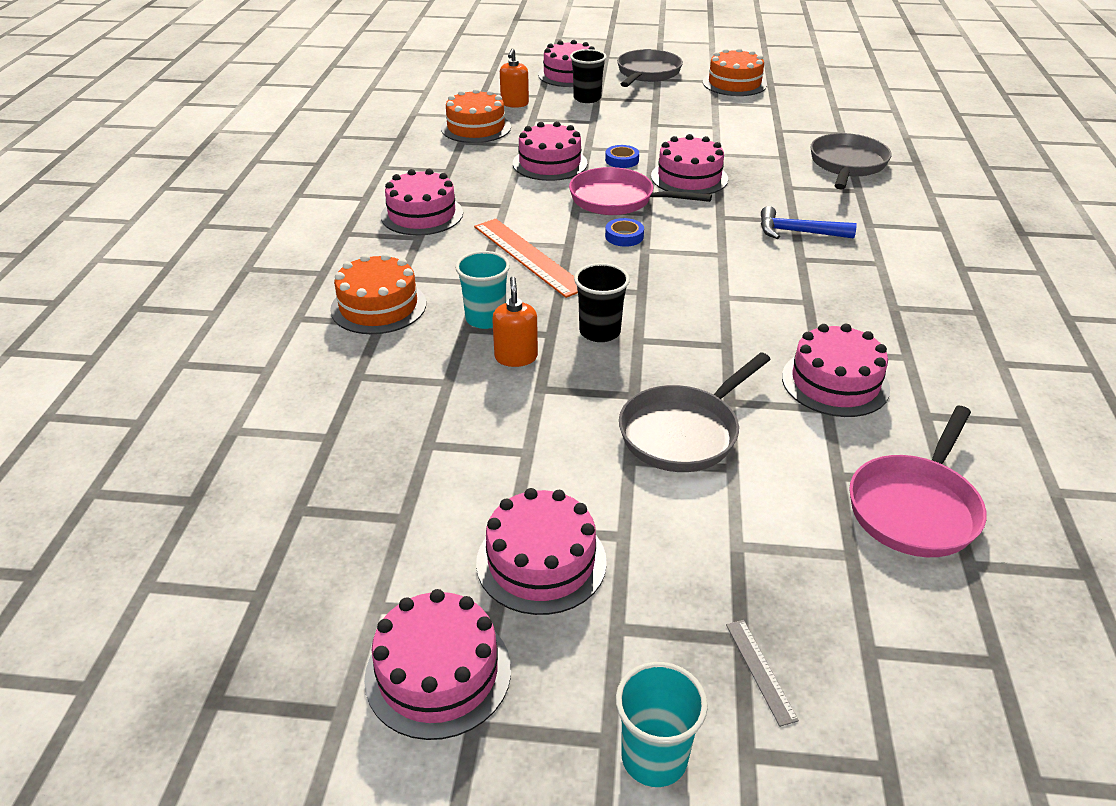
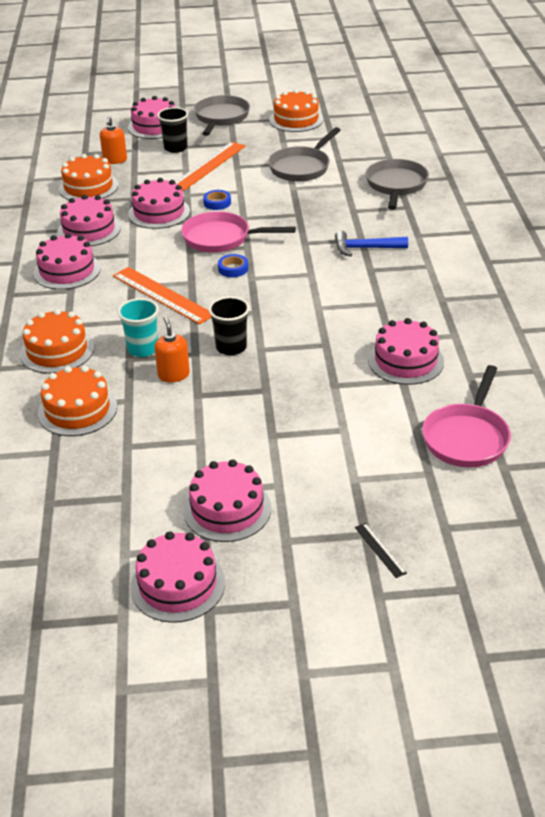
camera: 10 degrees left, 0 degrees up
(379, 385) = (77, 410): none -> orange cake
(620, 120) = (208, 166): none -> orange ruler
(654, 758) = (323, 607): turquoise cup -> none
(684, 432) = (306, 411): grey pan -> grey pan (302, 167)
(689, 177) = (274, 212): pink cake -> pink cake (89, 230)
(760, 671) = (380, 550): grey ruler -> black ruler

